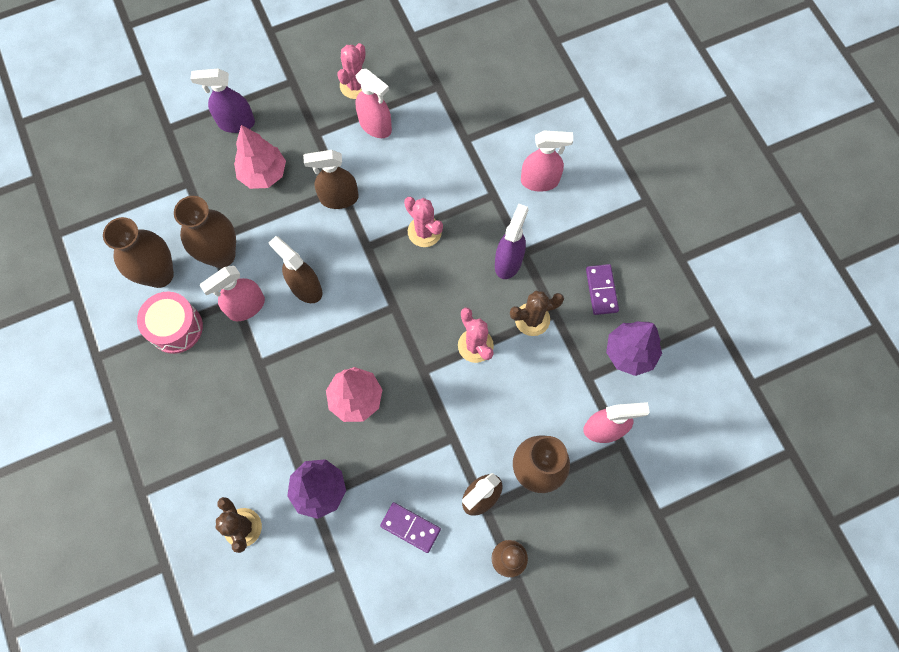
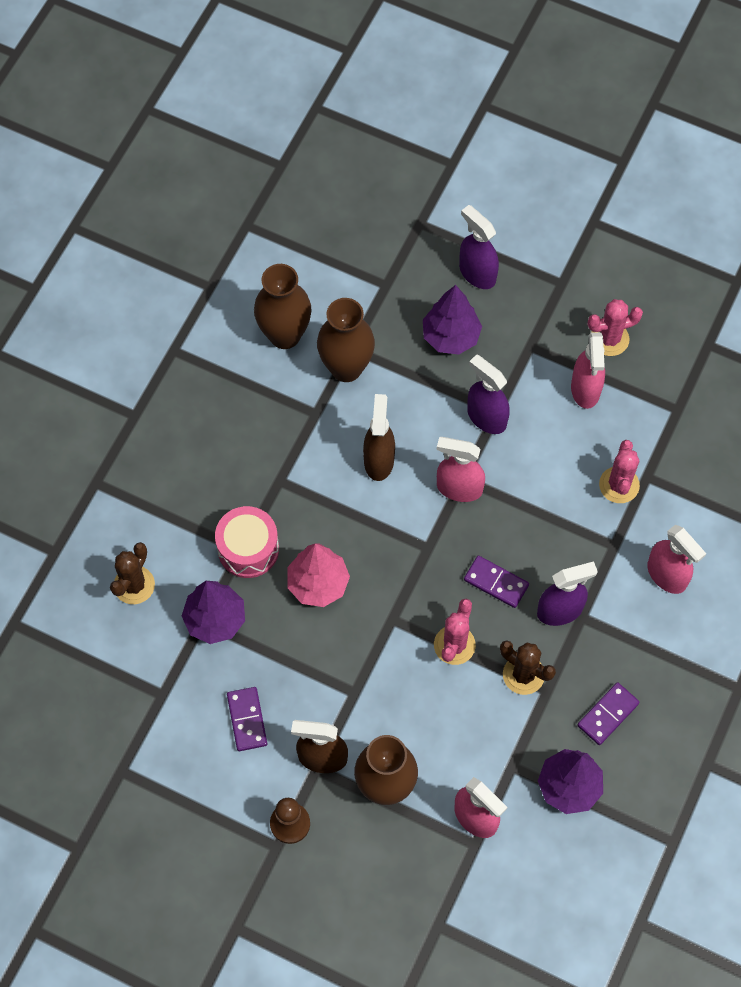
camera: 50 degrees right, 5 degrees down
(176, 328) = (251, 388): pink drum -> pink drum (248, 549)
(246, 307) = (318, 427): pink spray bottle -> pink spray bottle (459, 488)
(263, 174) = (451, 336): pink tree -> purple tree
(339, 198) = (486, 417): brown spray bottle -> purple spray bottle
(424, 231) = (522, 515): pink cactus -> pink cactus (619, 485)
(456, 285) = (496, 583): none -> purple domino

